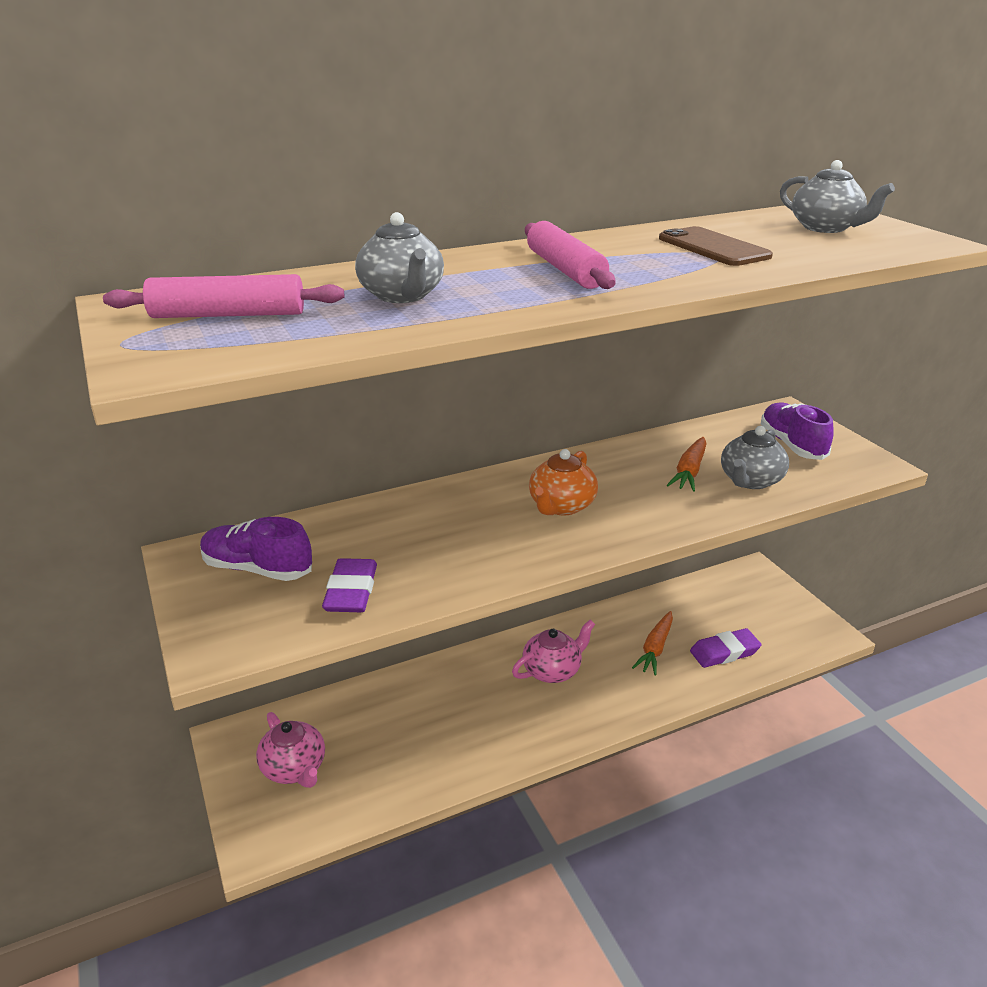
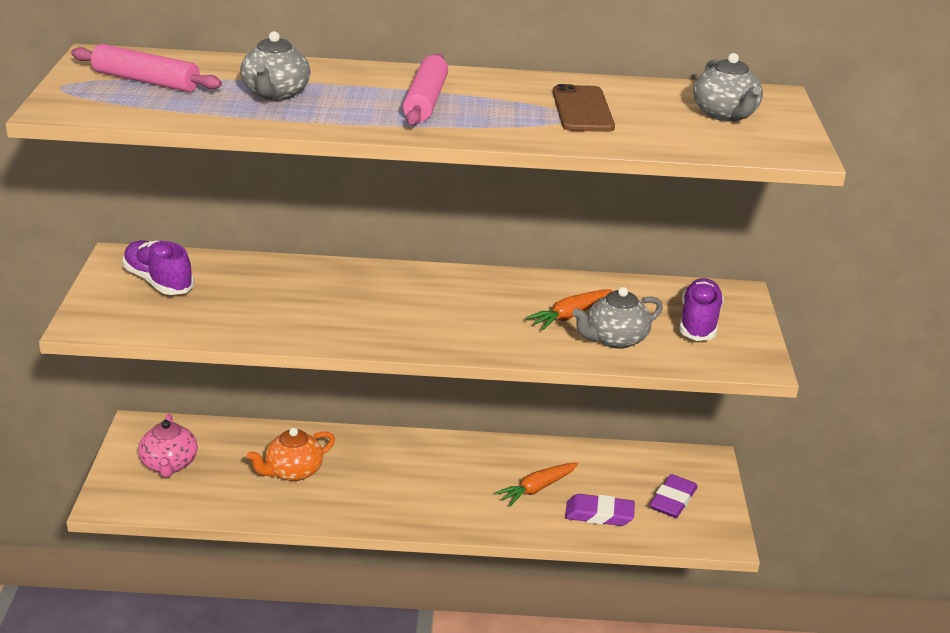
camera: 25 degrees right, 0 degrees up
(351, 591) = (206, 317): purple eraser -> purple eraser (672, 500)
(552, 670) = (429, 472): pink teapot -> none
(561, 506) = (426, 308): orange teapot -> orange teapot (293, 471)

